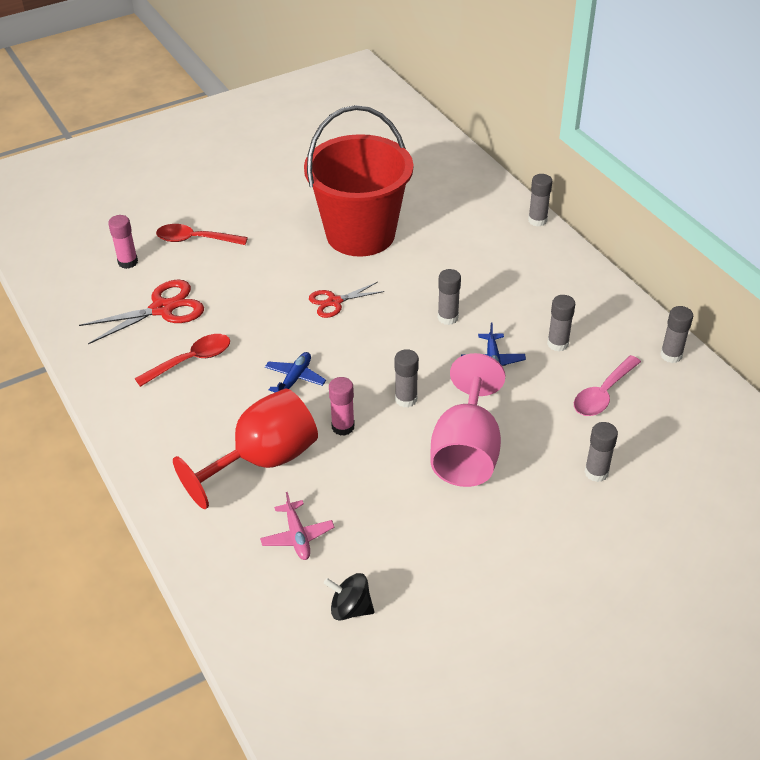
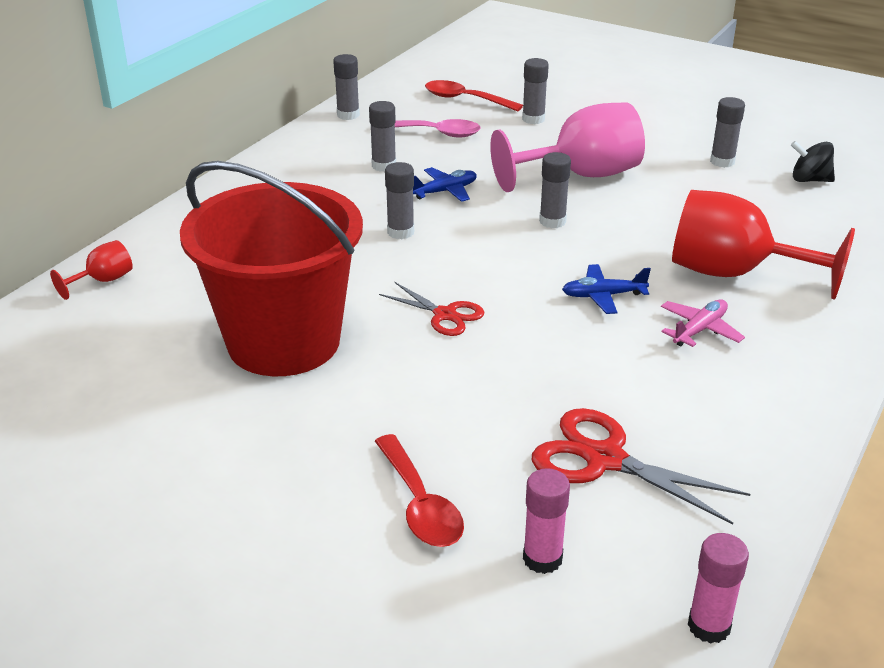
camera: 120 degrees left, 10 degrees down
(191, 360) = (664, 385): red spoon -> red spoon (465, 99)
(297, 536) = (785, 225): pink plane -> pink plane (699, 330)
(343, 427) = (632, 244): pink glue stick -> pink glue stick (709, 626)
(350, 608) = (809, 180): black spinning top -> black spinning top turned 120 degrees clockwise
(478, 187) = (103, 281): none -> red goblet
(537, 220) = (161, 222): grey glue stick -> grey glue stick (722, 162)

